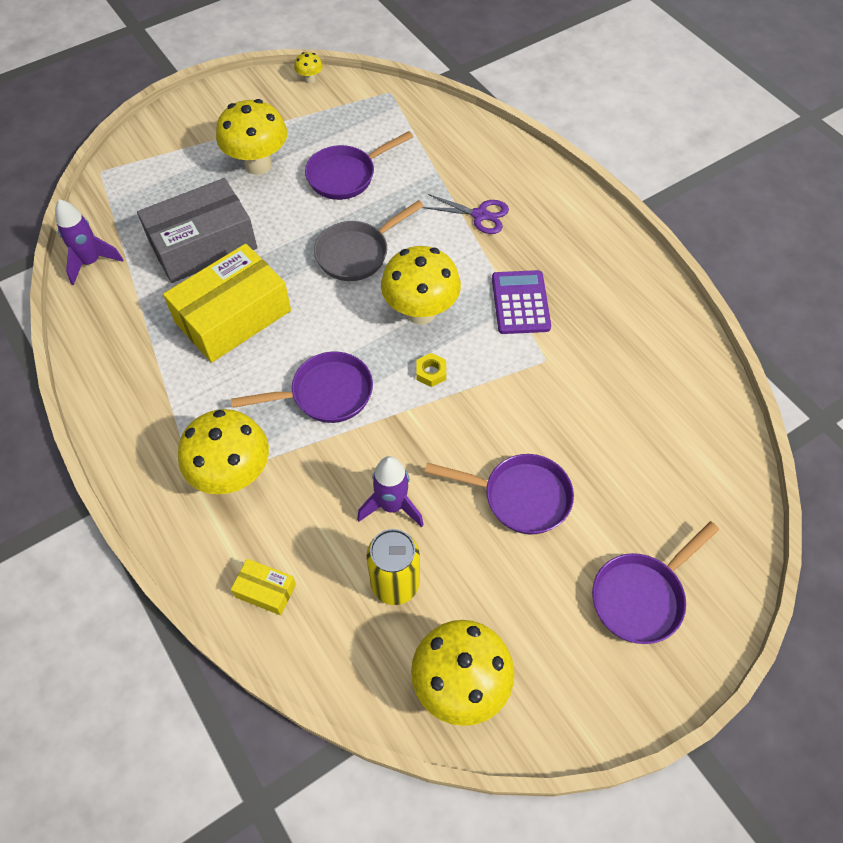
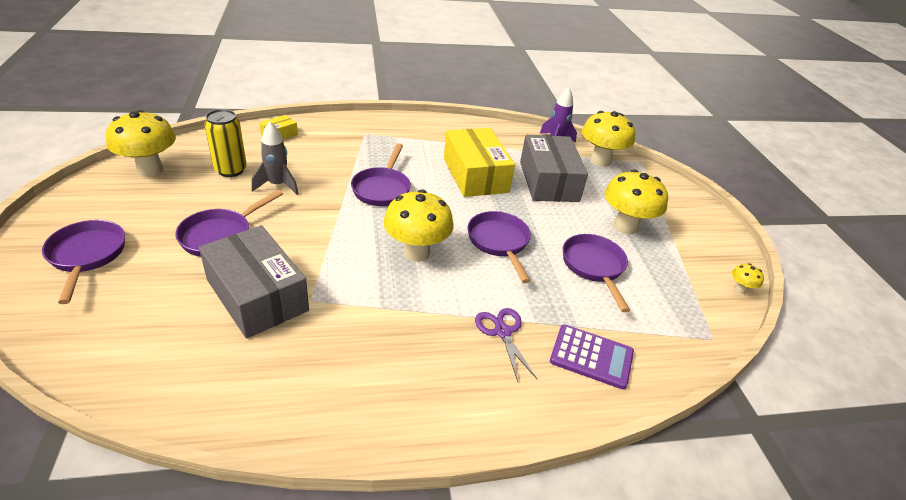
camera: 110 degrees right, 20 degrees down
(233, 475) = (357, 144): yellow mushroom -> yellow mushroom (600, 161)
(357, 253) = (499, 243): grey pan -> purple pan
(392, 506) = (277, 185): purple rocket -> grey rocket
(431, 372) = (357, 236): yellow nut -> none
(480, 215) = (502, 332): purple scissors -> purple scissors turned 120 degrees clockwise
(520, 303) = (381, 312): purple calculator -> purple calculator (591, 356)
(572, 404) = (257, 295): none -> grey box

